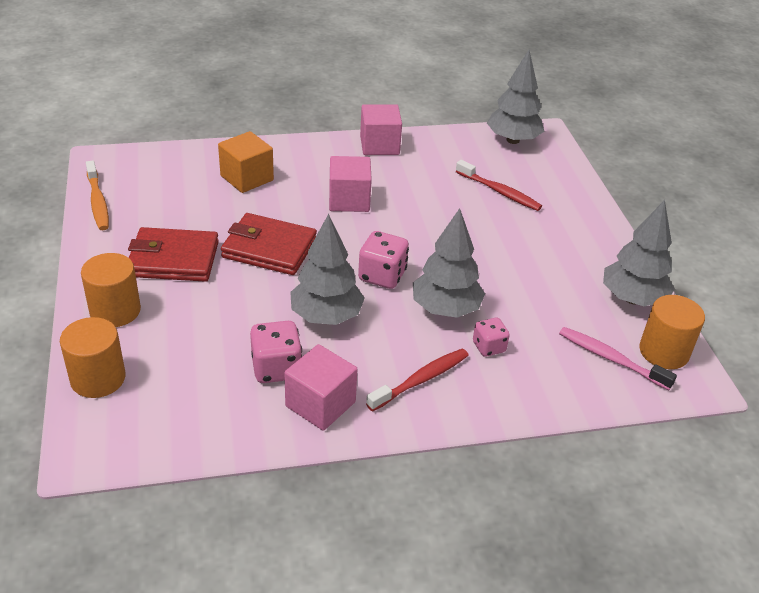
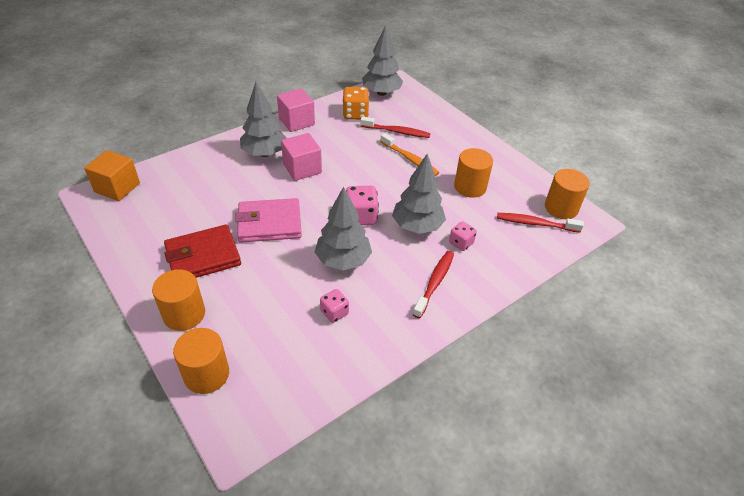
camera: 25 degrees left, 5 degrees up
(98, 202) = (111, 230): orange toothbrush -> orange toothbrush (410, 159)
(247, 178) = (217, 174): orange cube -> orange cube (117, 187)
(269, 248) = (269, 223): red wallet -> pink wallet
(276, 368) = (334, 312): pink dice -> pink dice, size x0.63
(320, 404) = (382, 327): pink cube -> none
(459, 156) = (355, 114): none -> orange dice
(551, 286) = (470, 187): none -> orange cylinder
(611, 358) = (535, 224): pink toothbrush -> red toothbrush
(632, 299) = (521, 179): grey tree -> grey tree (265, 153)

